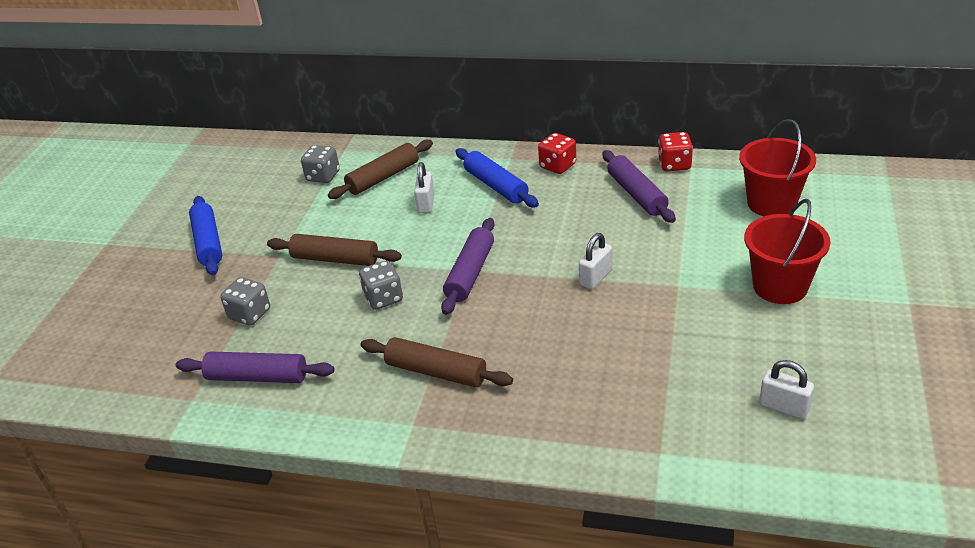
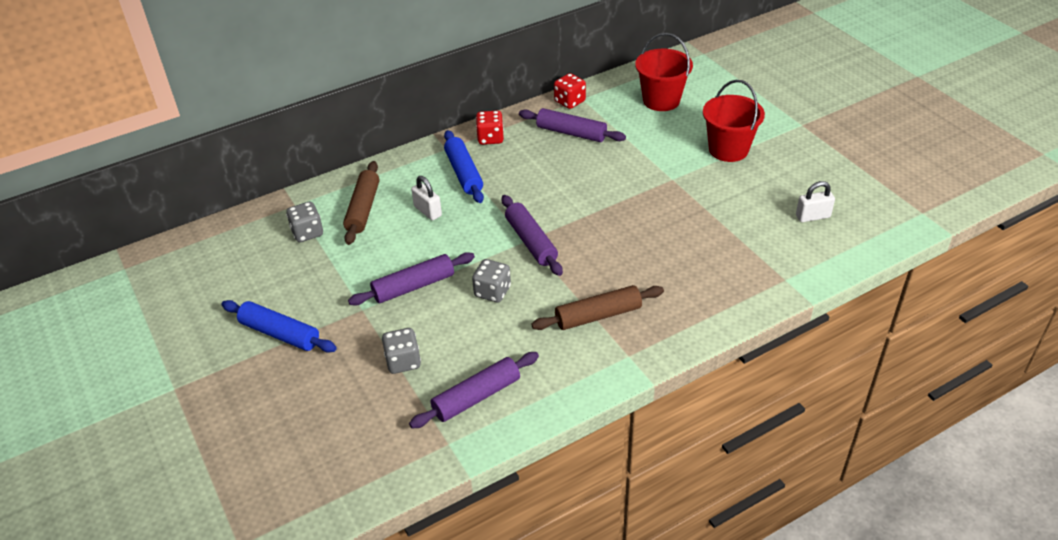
camera: 45 degrees left, 5 degrees up
(335, 259) = (413, 286): brown rolling pin -> purple rolling pin
(496, 186) = (464, 173): blue rolling pin -> blue rolling pin turned 60 degrees clockwise
(596, 277) = (617, 200): white padlock -> none

